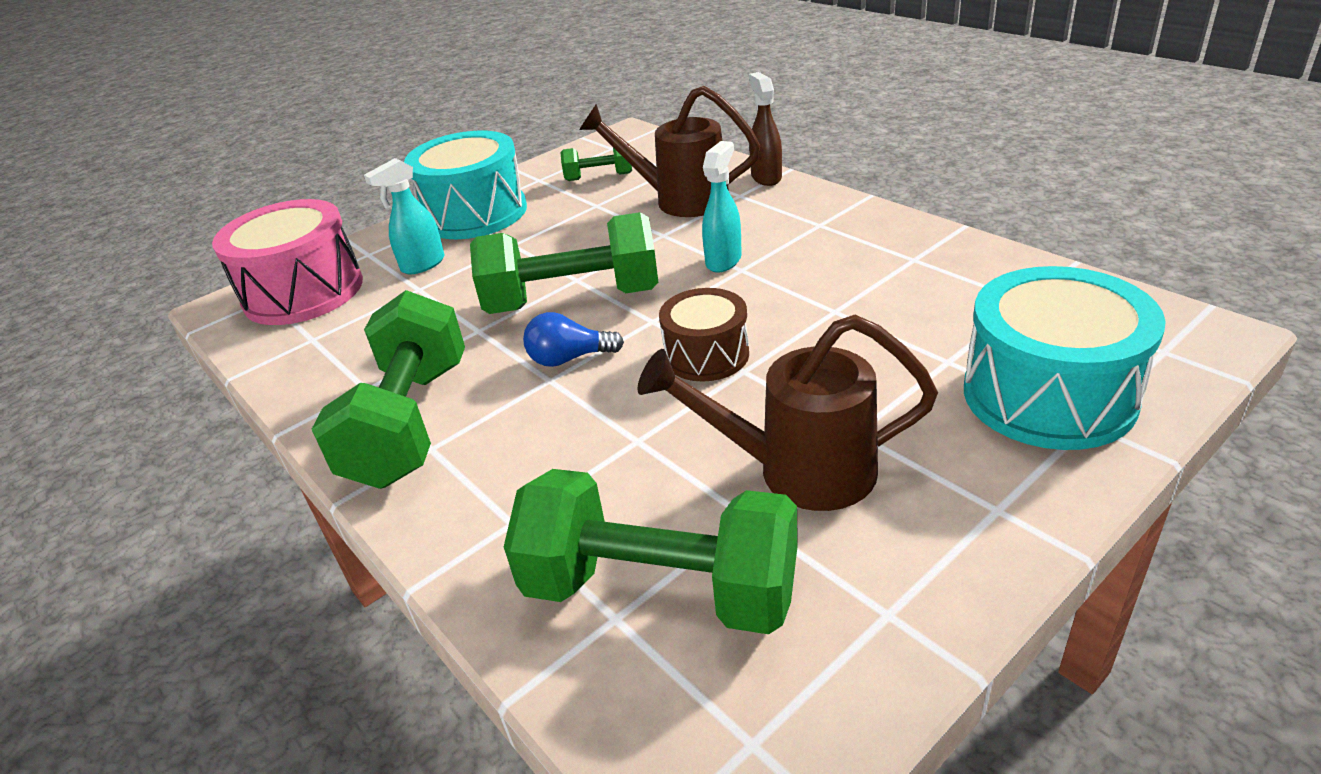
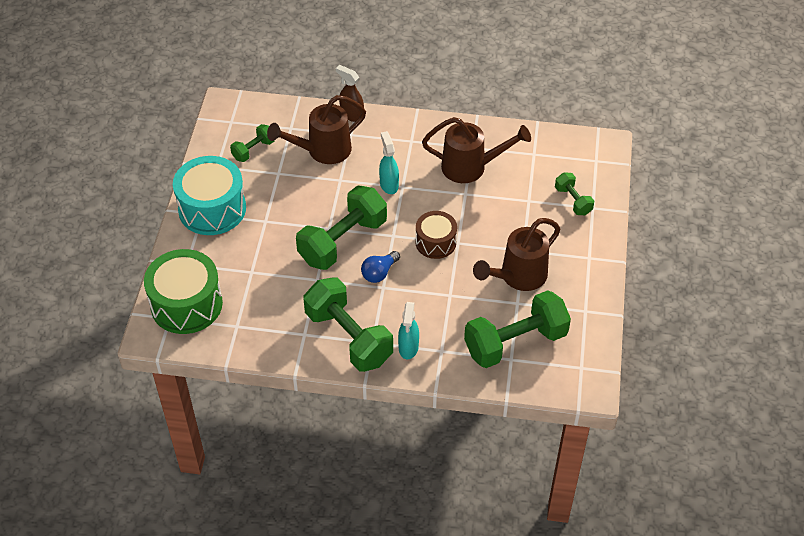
camera: 45 degrees left, 15 degrees up
(303, 292) = (186, 304): pink drum -> green drum
(422, 265) = (232, 256): turquoise spray bottle -> turquoise spray bottle (408, 348)
(883, 281) = (471, 167): none -> brown watering can
(1048, 395) = (573, 201): turquoise drum -> green dumbbell

